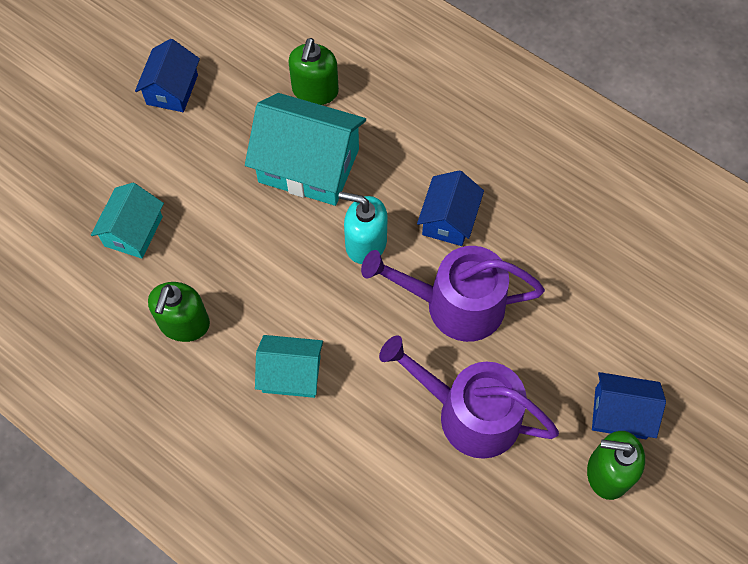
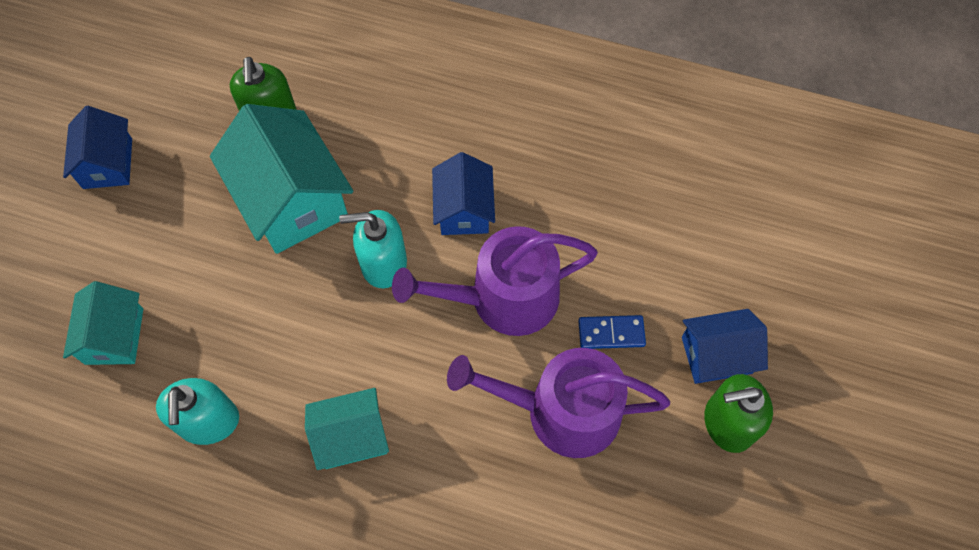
camera: 20 degrees left, 0 degrees up
(184, 323) = (209, 422): green soap dispenser -> turquoise soap dispenser
(308, 166) = (291, 199): turquoise house -> turquoise house turned 60 degrees clockwise
(536, 364) = (611, 333): none -> blue domino

